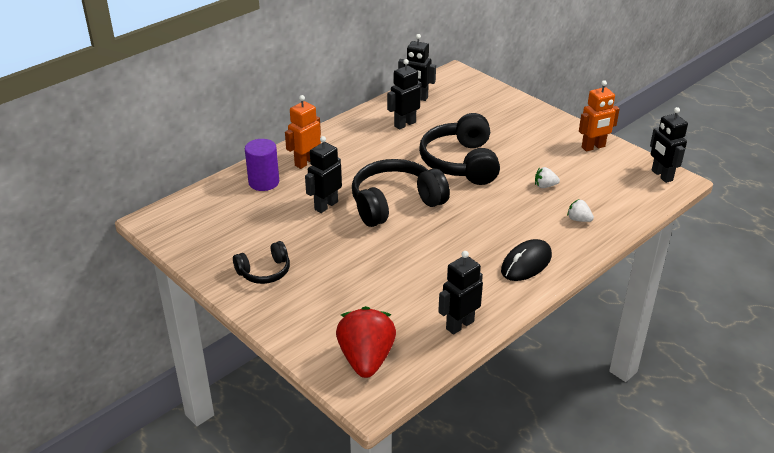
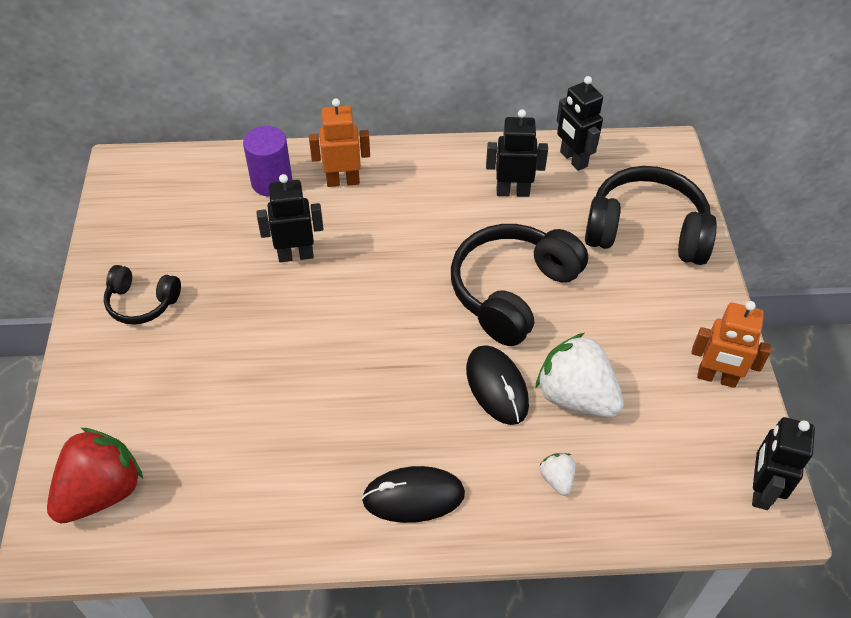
camera: 40 degrees right, 15 degrees up
(395, 203) = (370, 301): black headphones -> black headphones (646, 231)
(459, 325) = (240, 524): black robot -> none
(505, 202) = (497, 386): none -> black mouse
(545, 186) = (575, 396): white strawberry -> white strawberry, size x2.22

